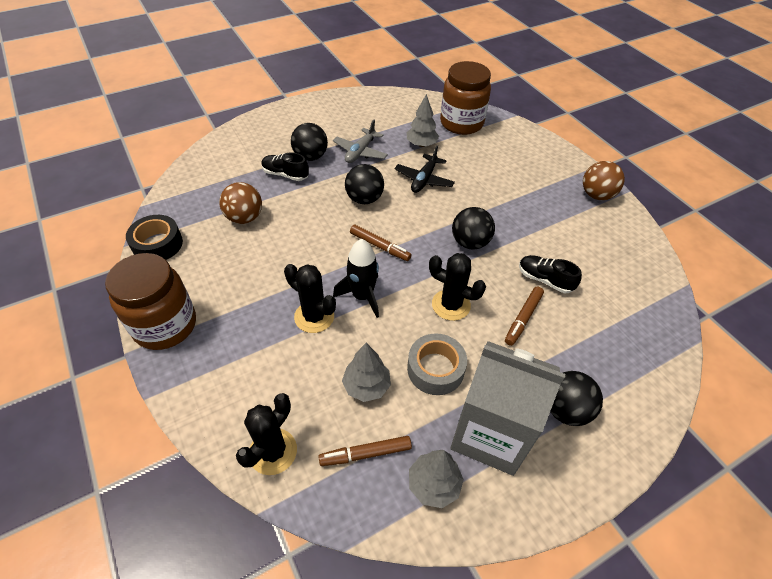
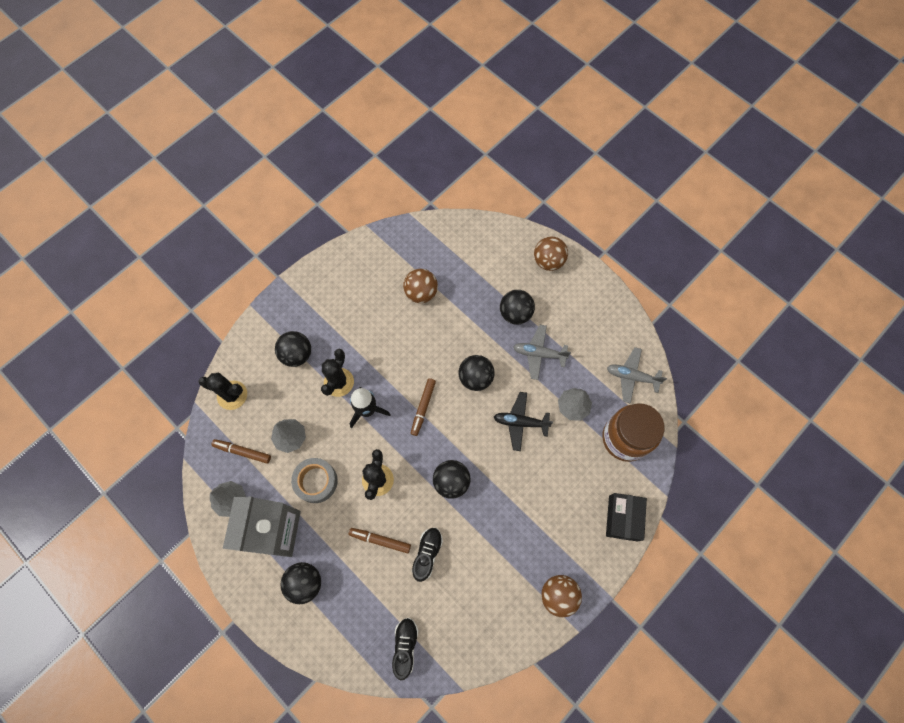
camera: 75 degrees right, 20 degrees up
(157, 244) = (374, 246): black tape -> none
(165, 325) = (305, 288): brown jar -> none
(253, 354) = (297, 354): none -> black ball
(270, 124) = (548, 261): none -> brown ball
(285, 174) = (483, 302): black shoe -> black shoe (405, 646)
(365, 454) = (242, 452): brown marker -> brown marker turned 45 degrees counterclockwise
(408, 106) = (631, 377): none -> grey plane
(532, 141) = (623, 518): none -> black box

